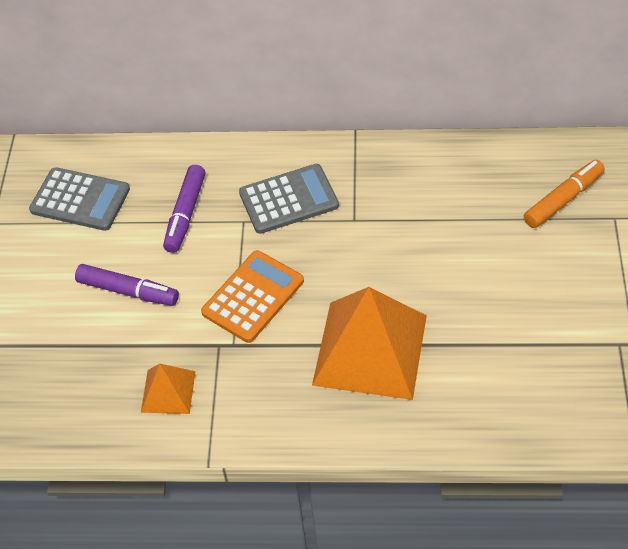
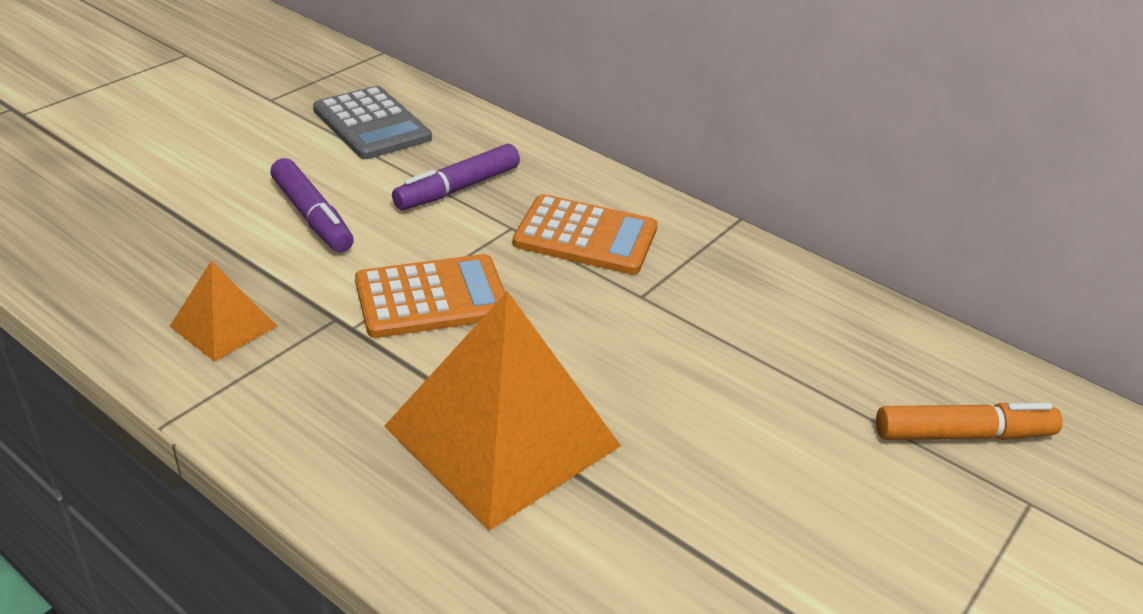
camera: 30 degrees right, 15 degrees down
(288, 199) = (585, 236): grey calculator -> orange calculator

